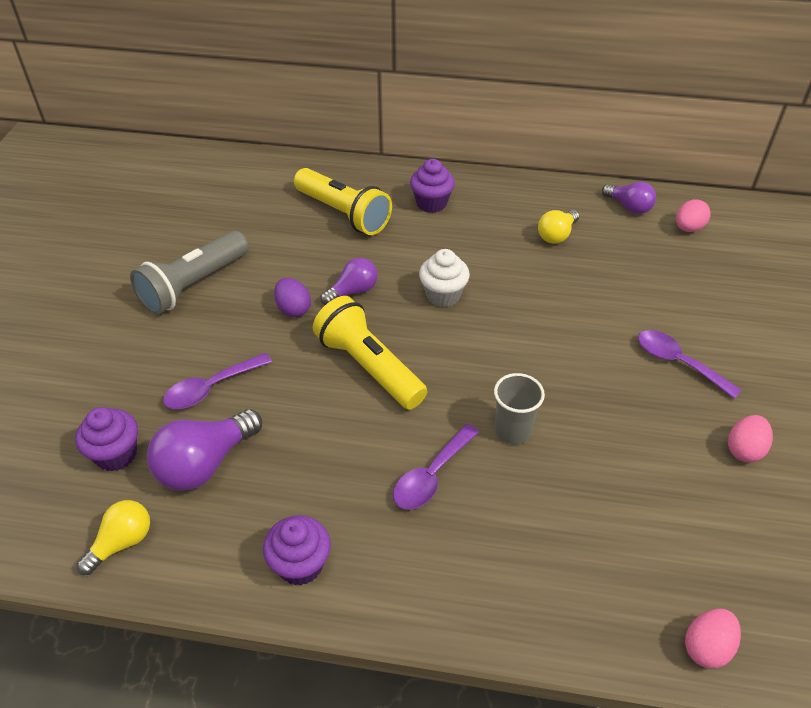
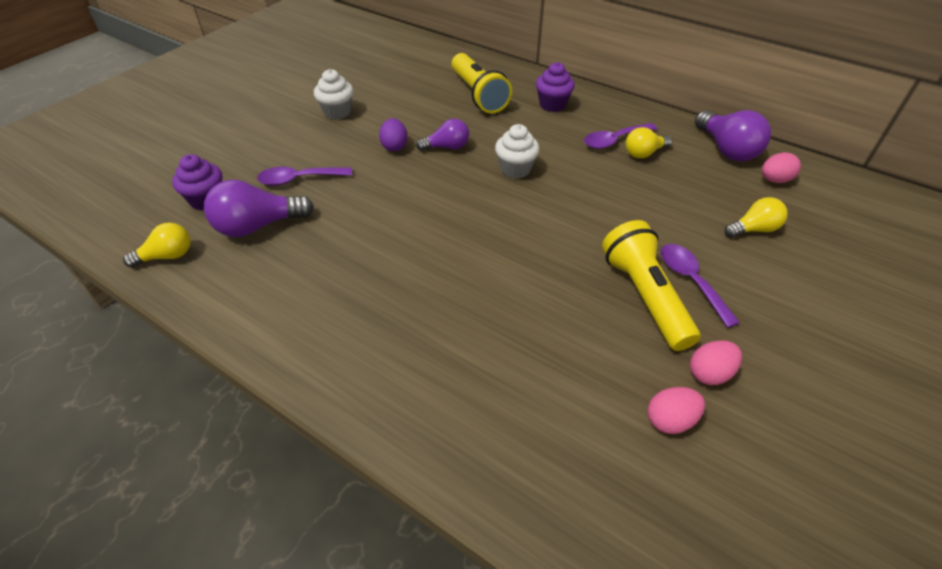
camera: 25 degrees right, 0 degrees up
(193, 285) = (337, 112): grey flashlight -> white cupcake
(300, 565) = (269, 316): purple cupcake -> none
(369, 367) = (420, 201): yellow flashlight -> yellow flashlight (644, 296)
(432, 475) = (412, 292): purple spoon -> purple spoon (614, 140)
(512, 430) = (502, 282): grey cup -> none
(629, 207) = (726, 149): purple light bulb -> purple light bulb, size x1.61
(699, 288) = (753, 229): none -> yellow light bulb
(706, 647) = (555, 524): pink egg -> pink egg (670, 420)

